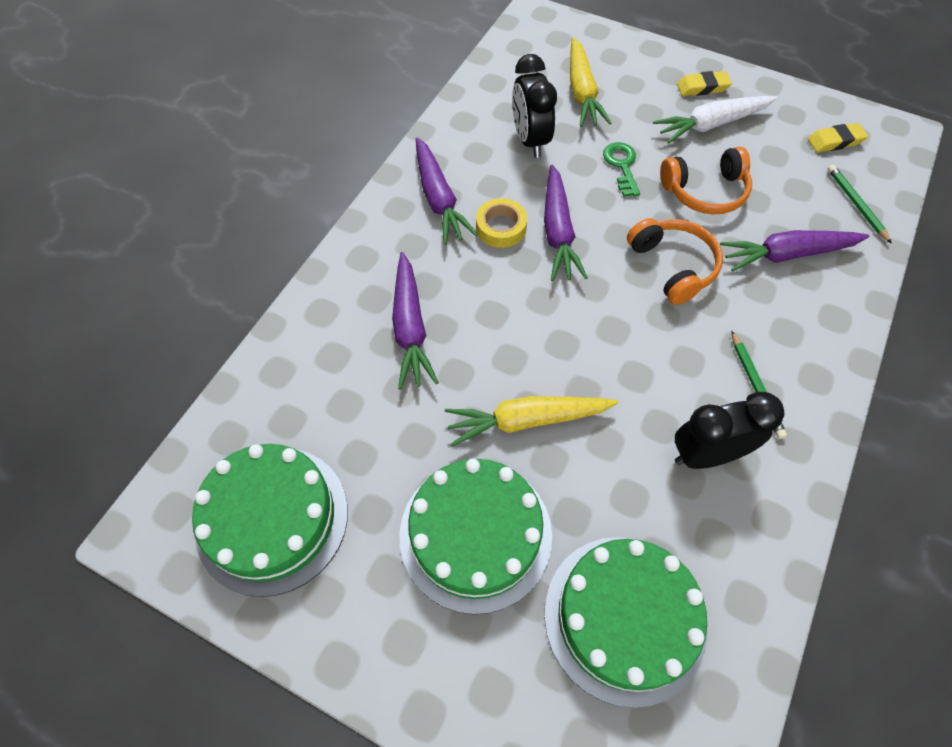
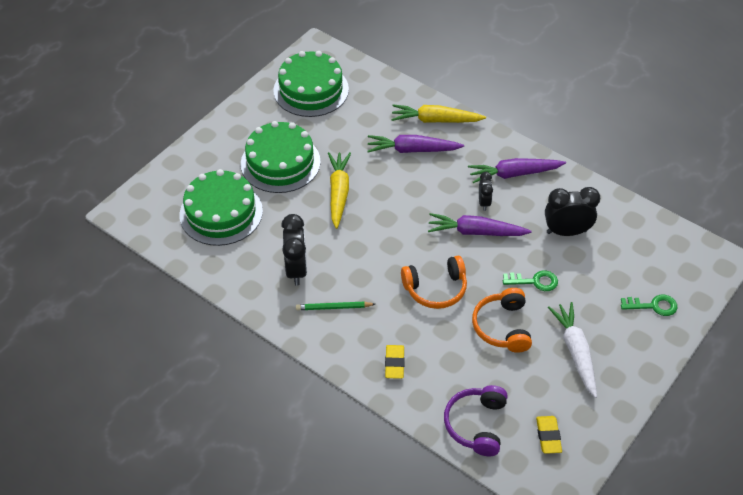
camera: 100 degrees right, 10 degrees down
(501, 228) = (484, 202): yellow tape -> black clock
(582, 92) = (619, 274): yellow carrot -> yellow carrot (435, 120)
(619, 65) = (653, 306): none -> green key
(702, 87) = (622, 358): yellow eraser -> yellow eraser (394, 363)
(787, 254) = (434, 360): purple carrot -> none
(856, 204) = (476, 424): green pencil -> purple headphones

